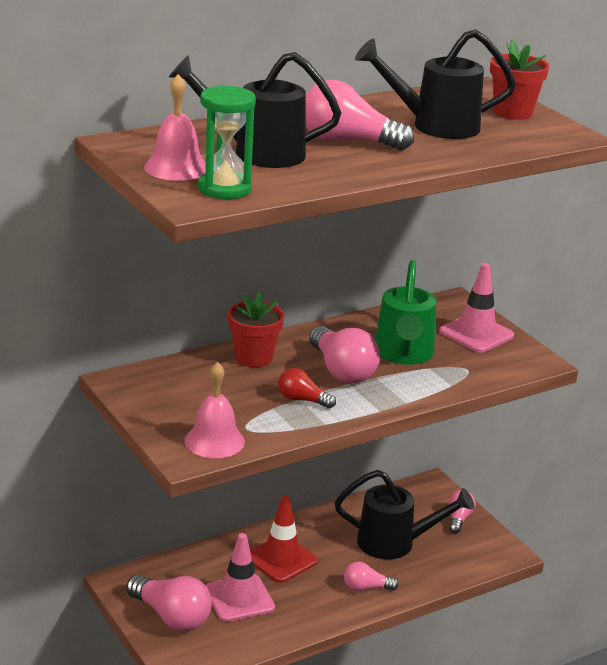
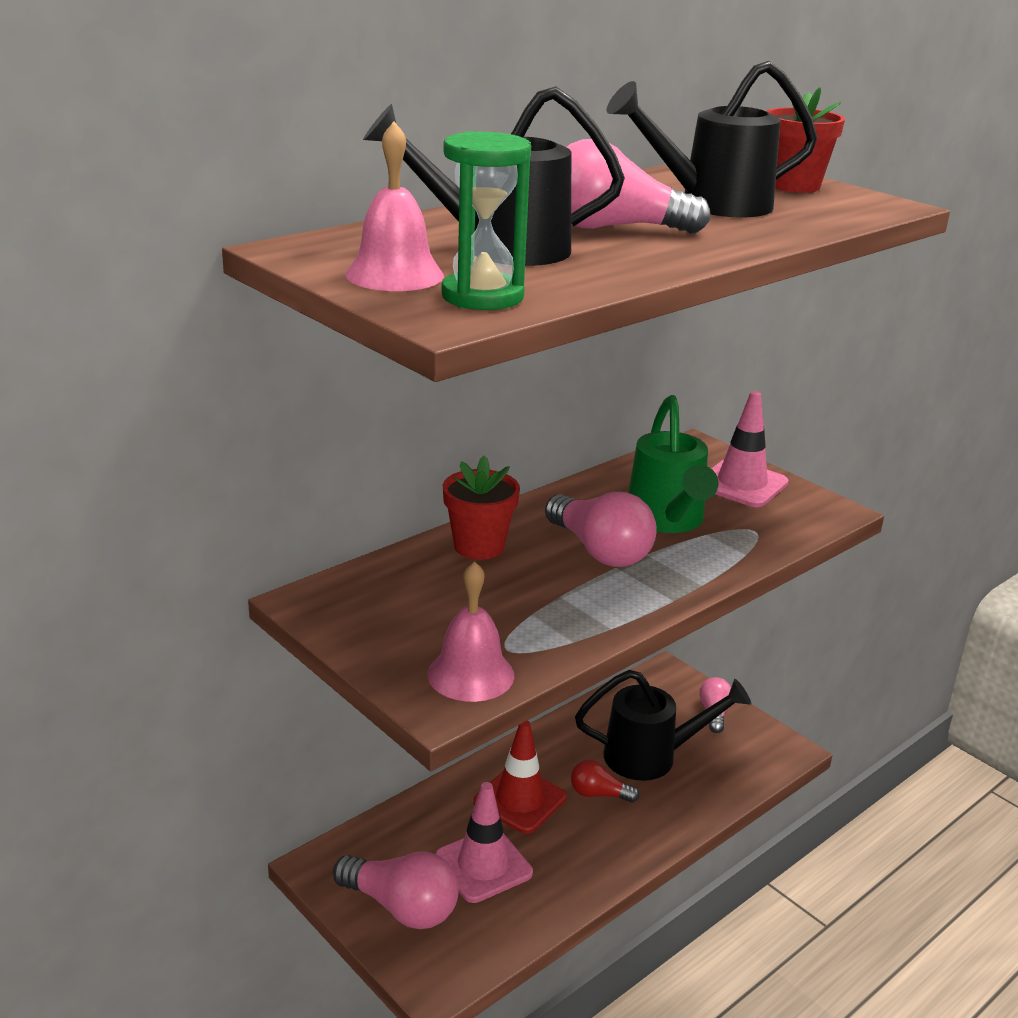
camera: 10 degrees left, 0 degrees up
(302, 400) = (566, 598): red light bulb -> red light bulb (599, 794)
(366, 588) = (637, 824): pink light bulb -> none

